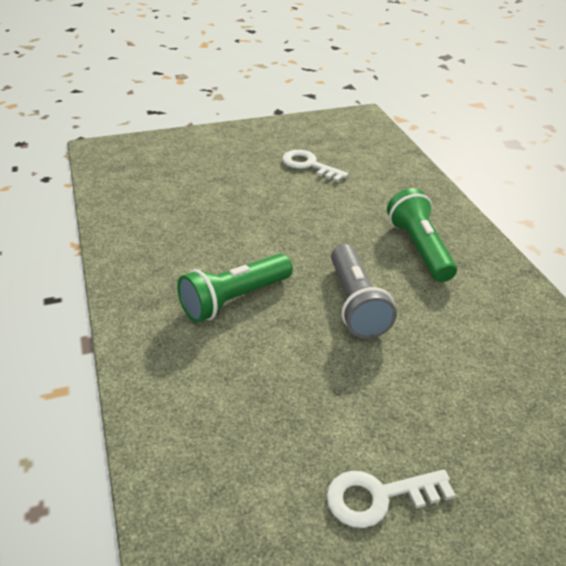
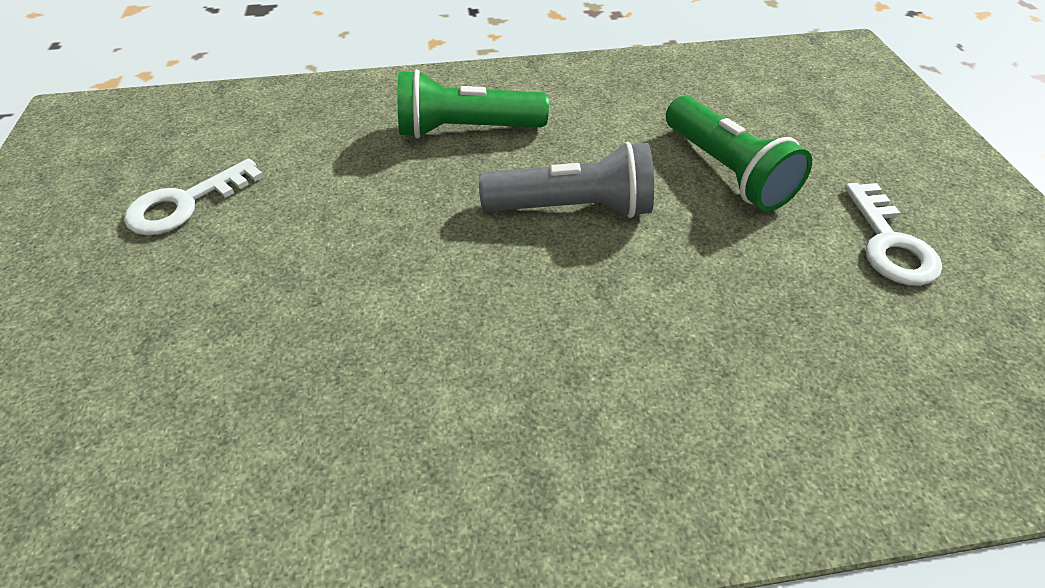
camera: 80 degrees left, 10 degrees up
(234, 300) = (545, 347): green flashlight -> green flashlight (726, 171)

